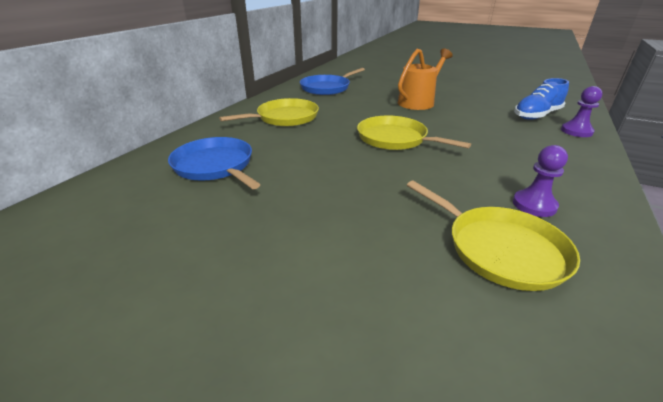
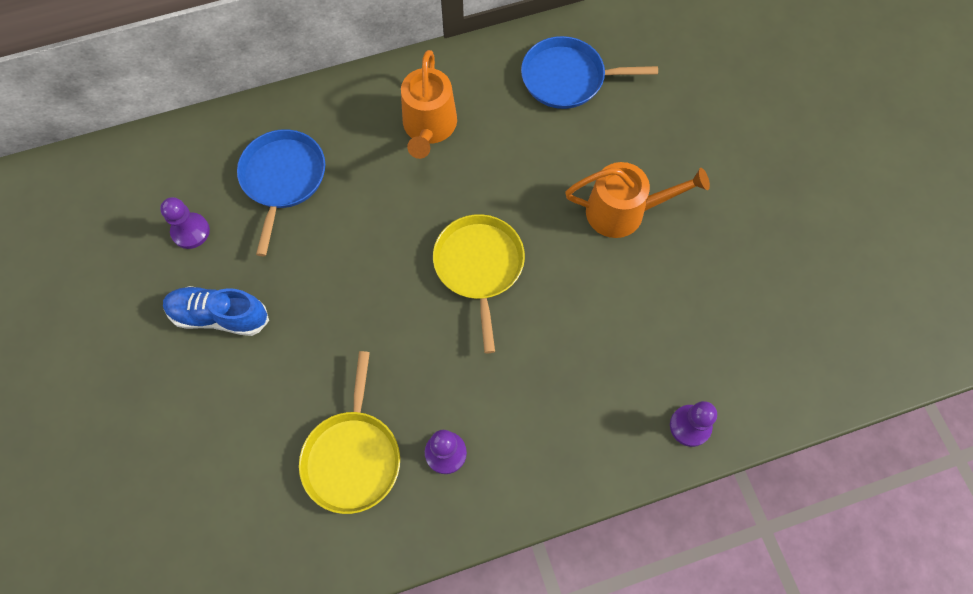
camera: 45 degrees right, 35 degrees up
(161, 222) = (190, 231): none -> purple pawn
(284, 118) = (429, 127): yellow pan -> orange watering can
(536, 115) = (711, 363): blue shoe -> blue shoe (219, 316)

